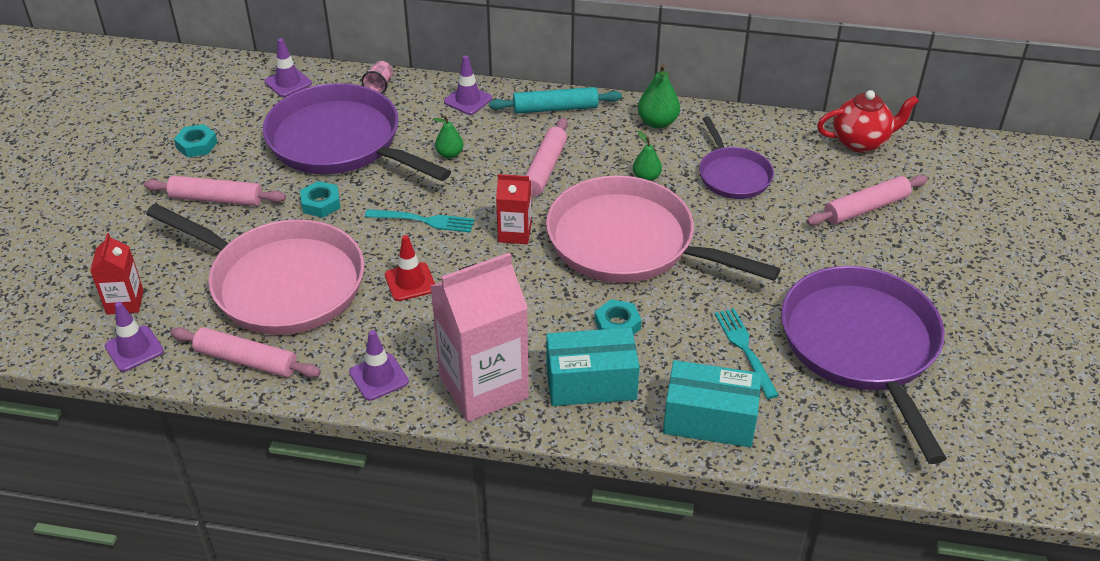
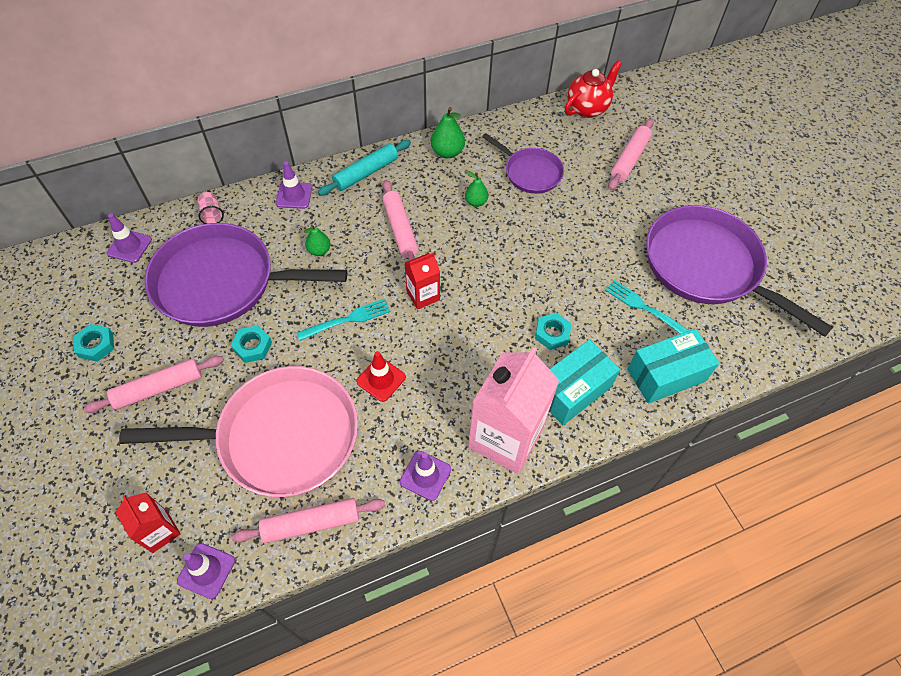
camera: 35 degrees left, 15 degrees up
(627, 242) = (506, 262): pink pan -> none

